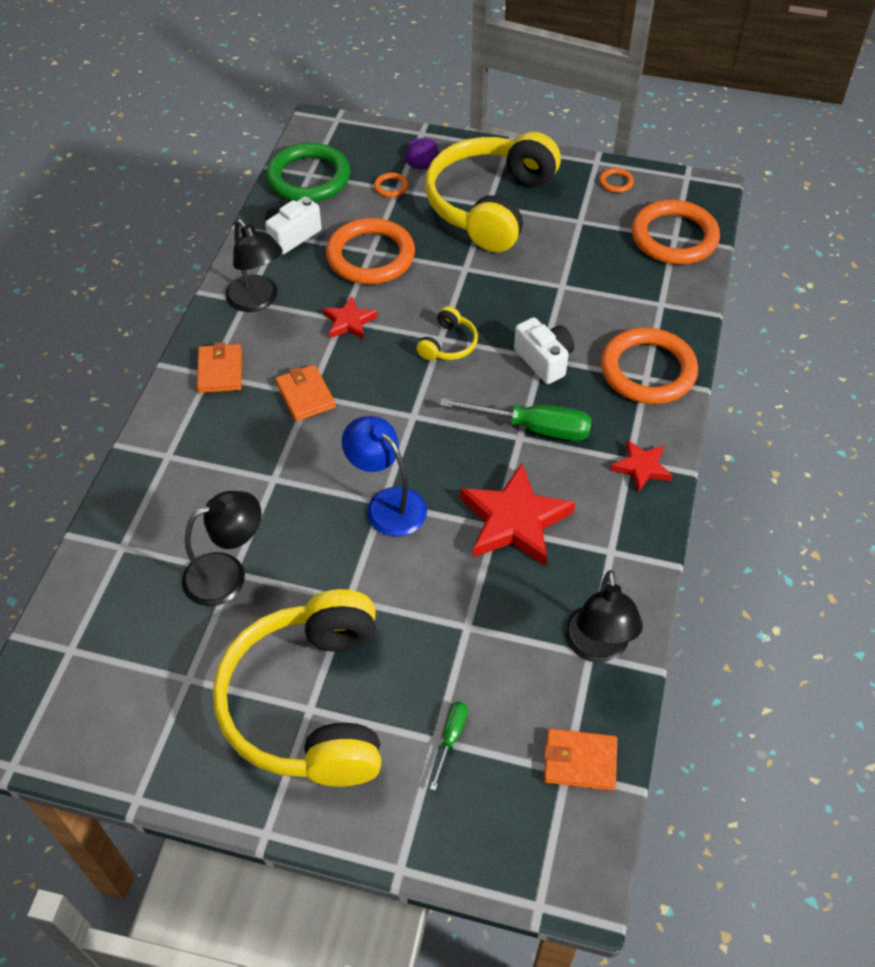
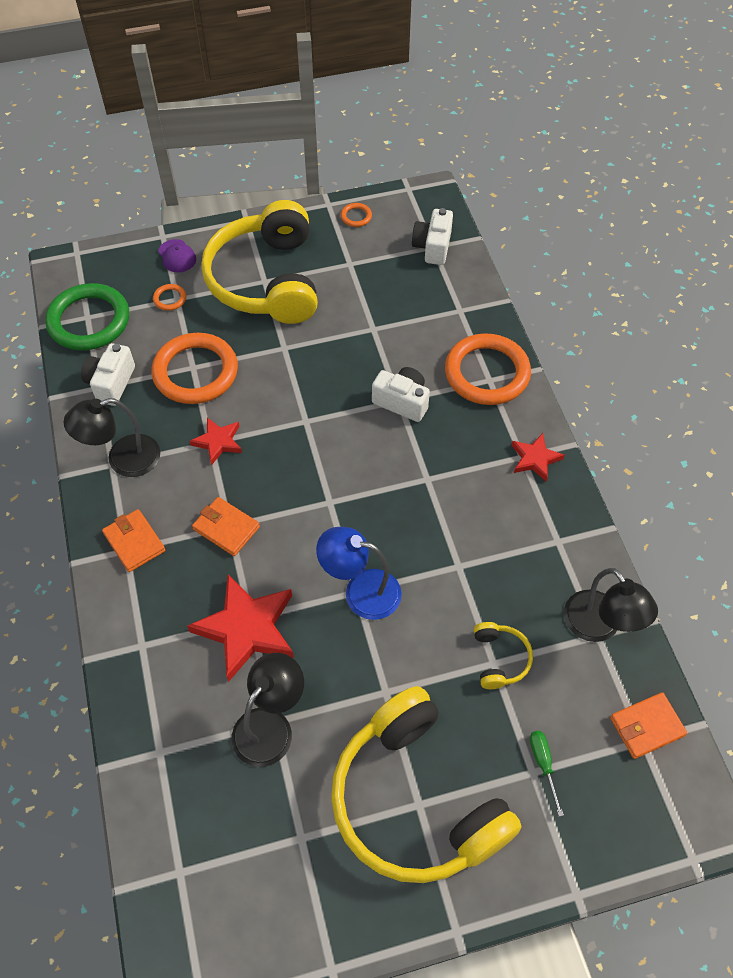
camera: 30 degrees left, 5 degrees up
(258, 301) = (123, 459): black lamp -> black lamp turned 135 degrees clockwise
(448, 344) = (316, 423): yellow headphones -> yellow headphones (500, 659)
(514, 521) = (470, 553): red star -> red star (247, 629)
(533, 428) = (432, 465): green screwdriver -> none
(674, 237) = (432, 247): orange ring -> white camera

